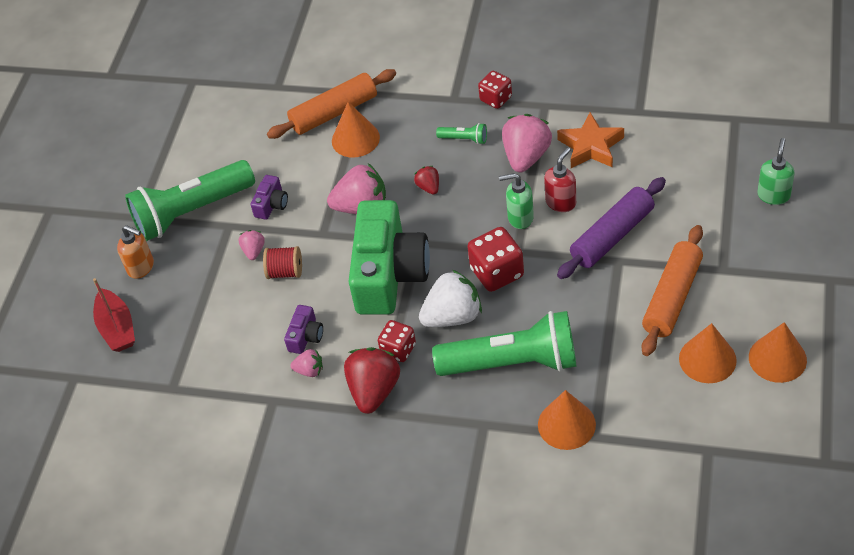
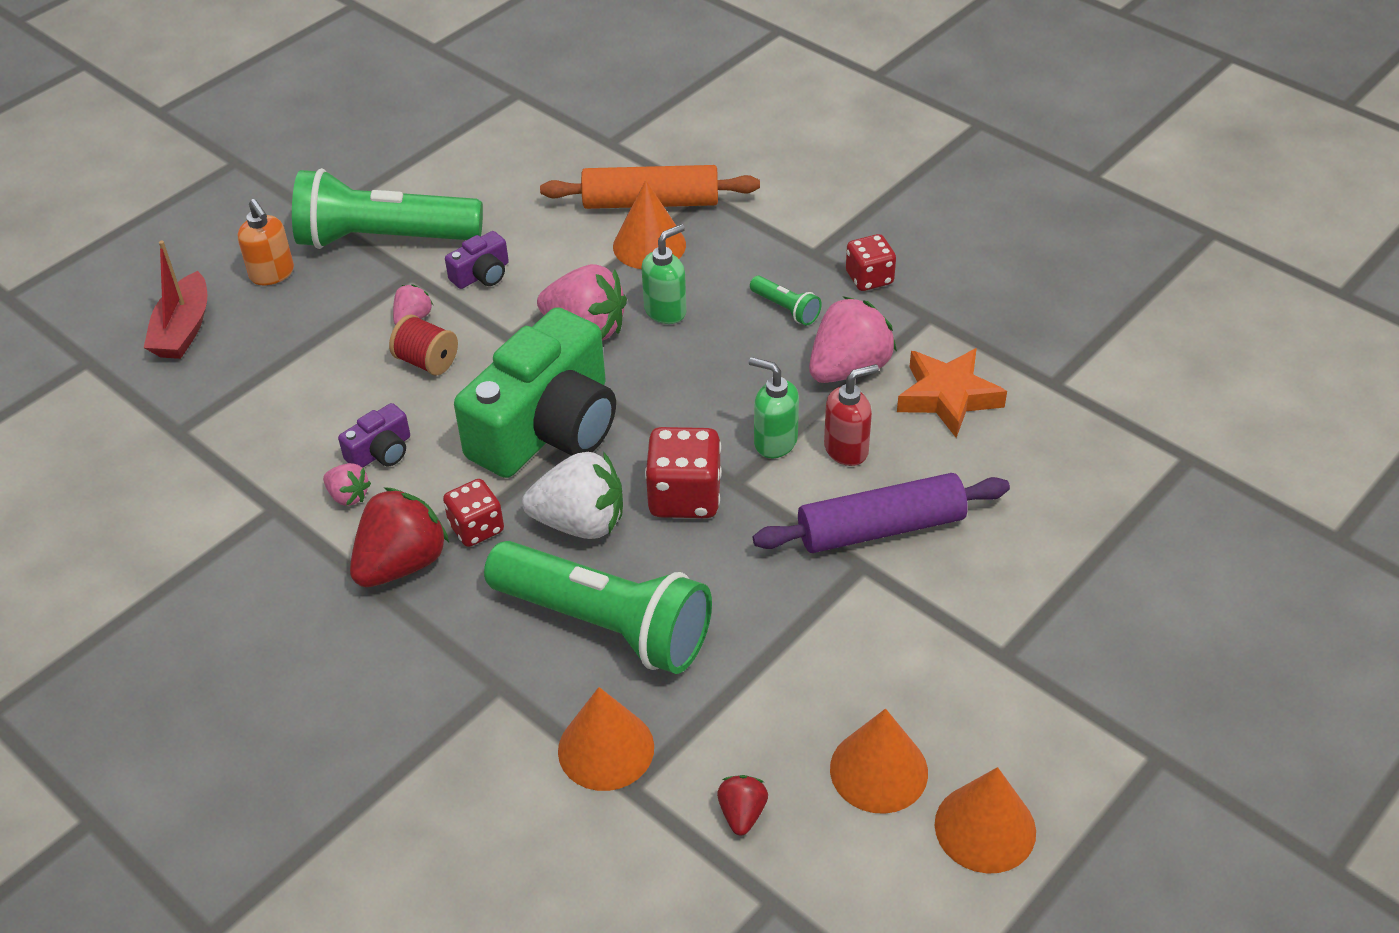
camera: 25 degrees right, 5 degrees down
(429, 187) = (689, 346): red strawberry -> red strawberry (742, 813)
(672, 297) = (897, 655): orange rolling pin -> none
(773, 195) = (1165, 591): green soap dispenser -> green soap dispenser (665, 311)

